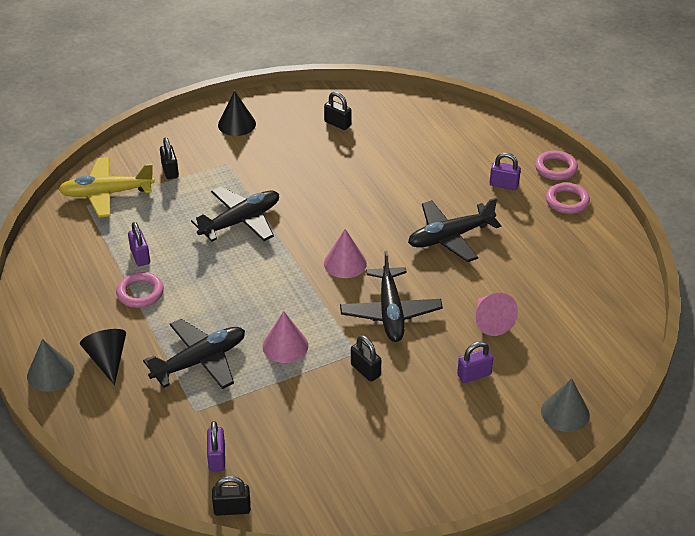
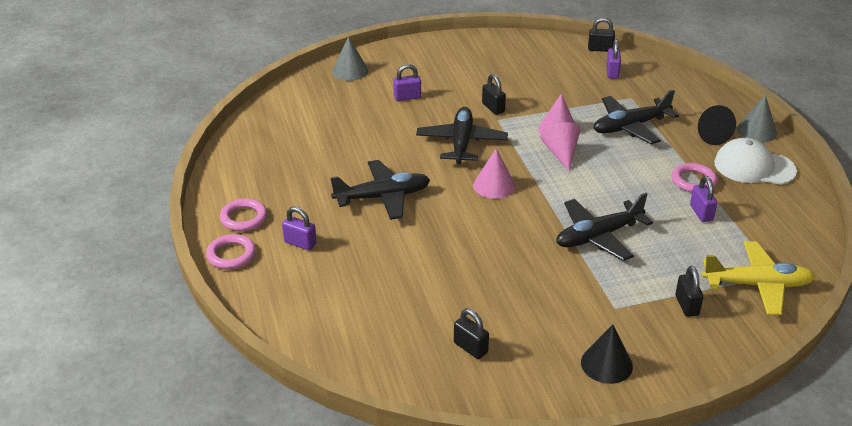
camera: 170 degrees left, 5 degrees down
(70, 319) = (754, 167): none -> white cap
(490, 321) = (377, 128): pink cone -> pink cone (561, 153)

